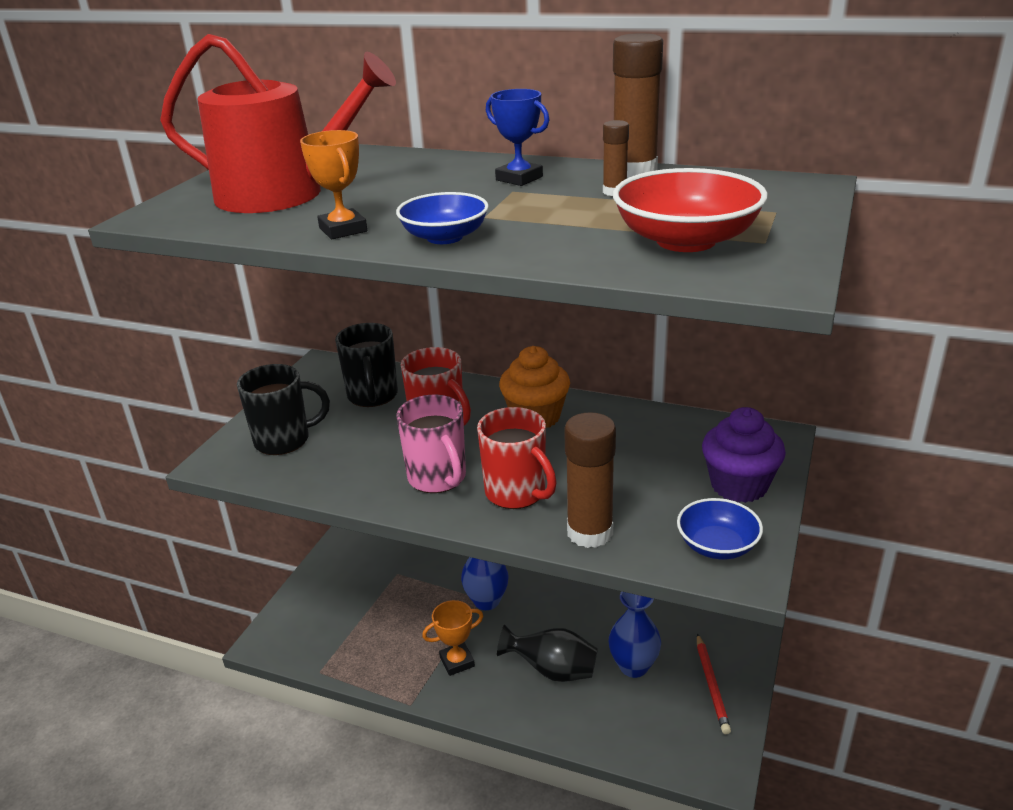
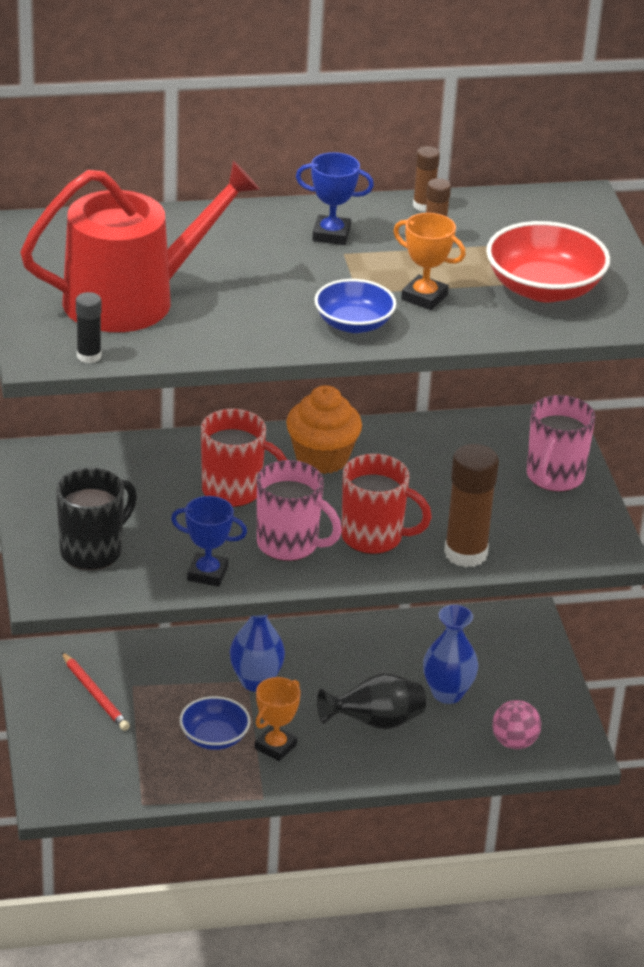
camera: 35 degrees left, 5 degrees up
(181, 223) = (89, 356): none -> black glue stick
(343, 230) = (255, 333): orange trophy -> orange trophy (424, 297)
(347, 483) = (207, 573): none -> blue trophy
(372, 396) = (131, 479): black mug -> none
(634, 171) = (423, 205): brown glue stick -> brown glue stick, size x0.51
(663, 737) = (514, 742): none -> pink ball
(711, 685) = (527, 686): red pencil -> red pencil (95, 694)
(717, 545) = (573, 534): blue bowl -> blue bowl (214, 737)
(739, 485) = (554, 477): purple cupcake -> pink mug

